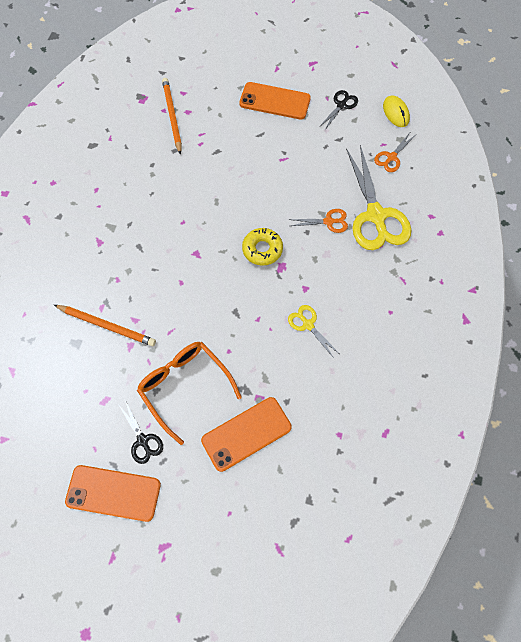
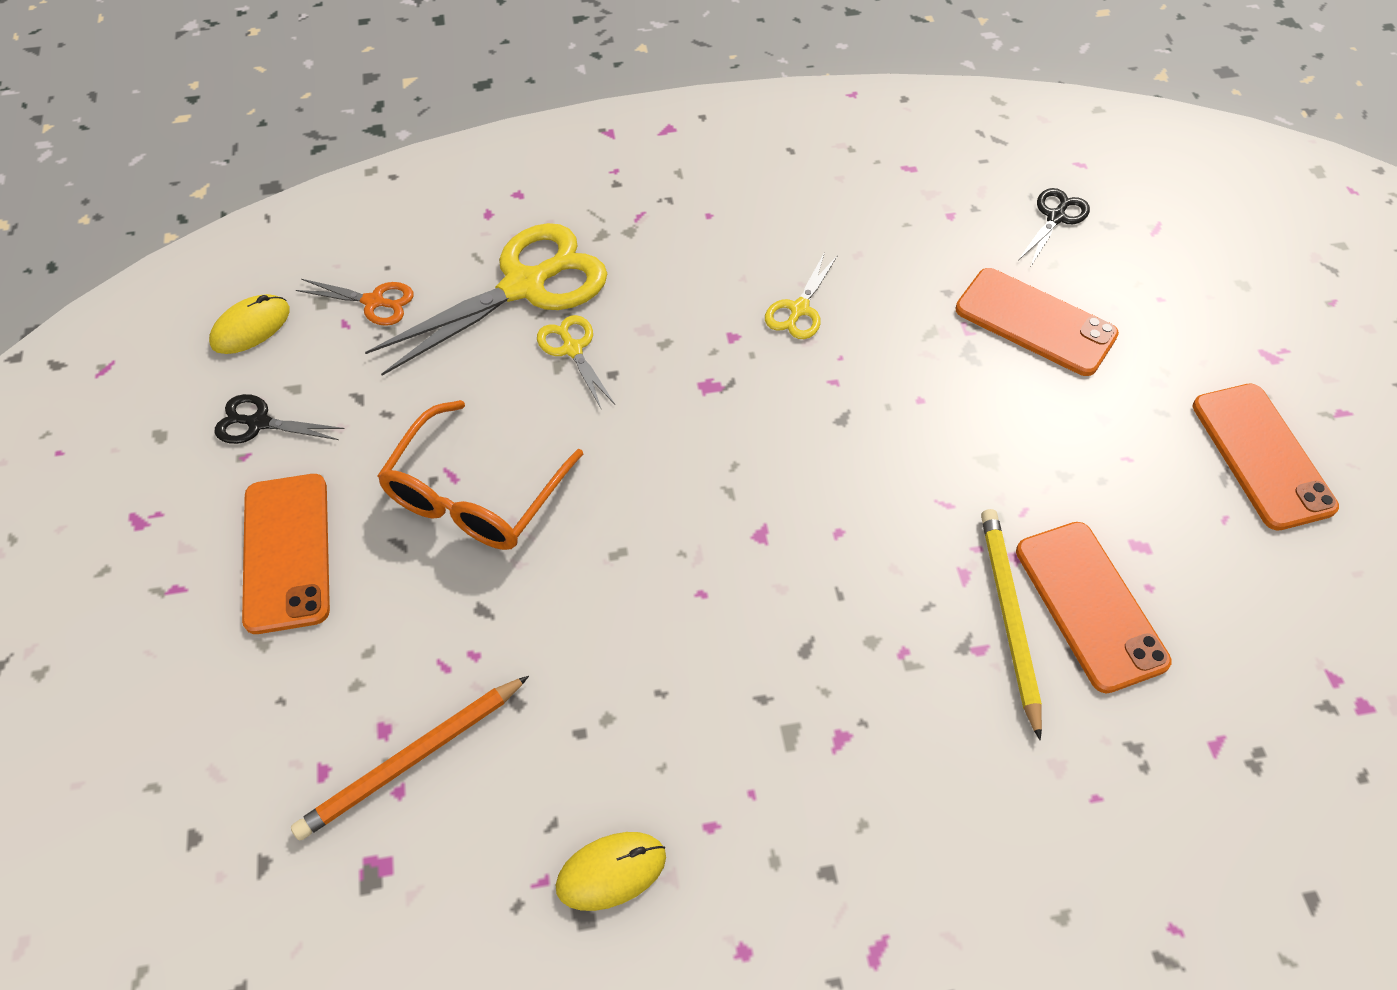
camera: 115 degrees left, 10 degrees down
(92, 361) = (1090, 605): none -> orange phone
(100, 157) = (611, 871): none -> yellow mouse
(107, 325) = (1008, 618): orange pencil -> yellow pencil
(143, 440) = (1155, 454): black scissors -> black scissors (1055, 217)
(185, 387) = (1026, 435): orange glasses -> orange glasses (475, 495)
(262, 249) = (689, 428): yellow donut -> none
(328, 221) = (572, 349): orange scissors -> yellow scissors

